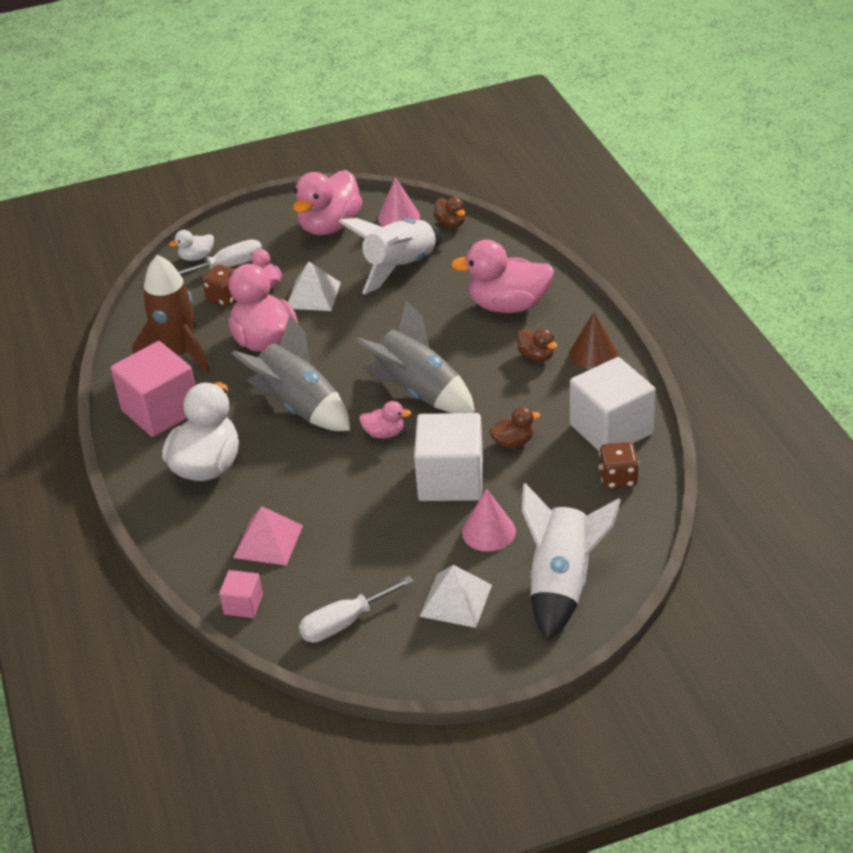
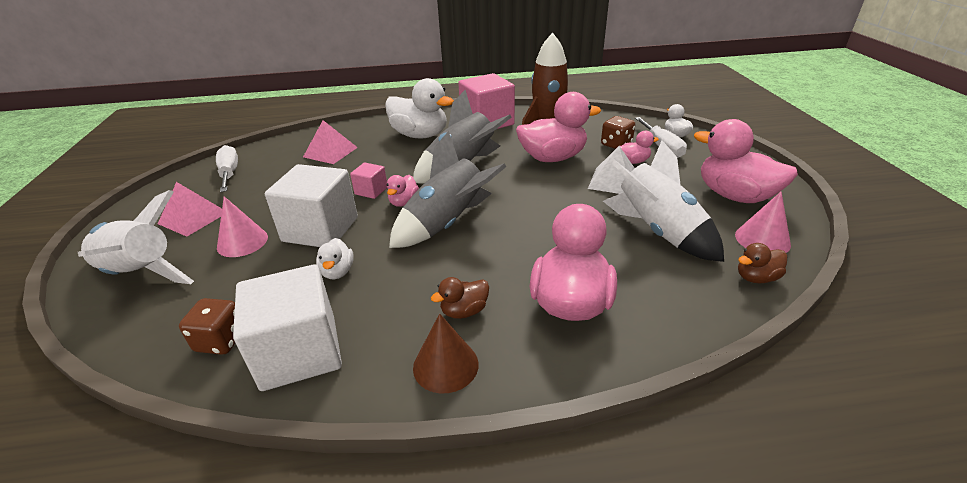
camera: 100 degrees right, 5 degrees down
(243, 604) = (285, 143): pink cube -> pink cube (371, 191)
(456, 600) = (193, 218): white pyramid -> pink pyramid
(513, 442) = (338, 272): brown duck -> white duck

